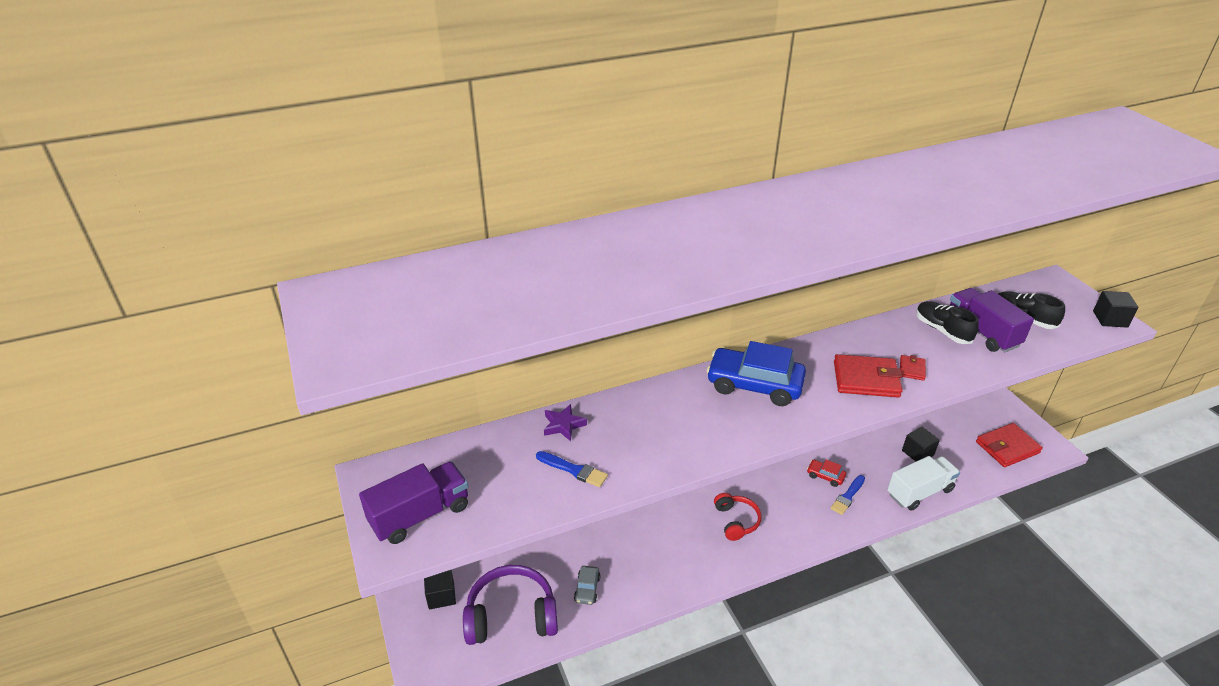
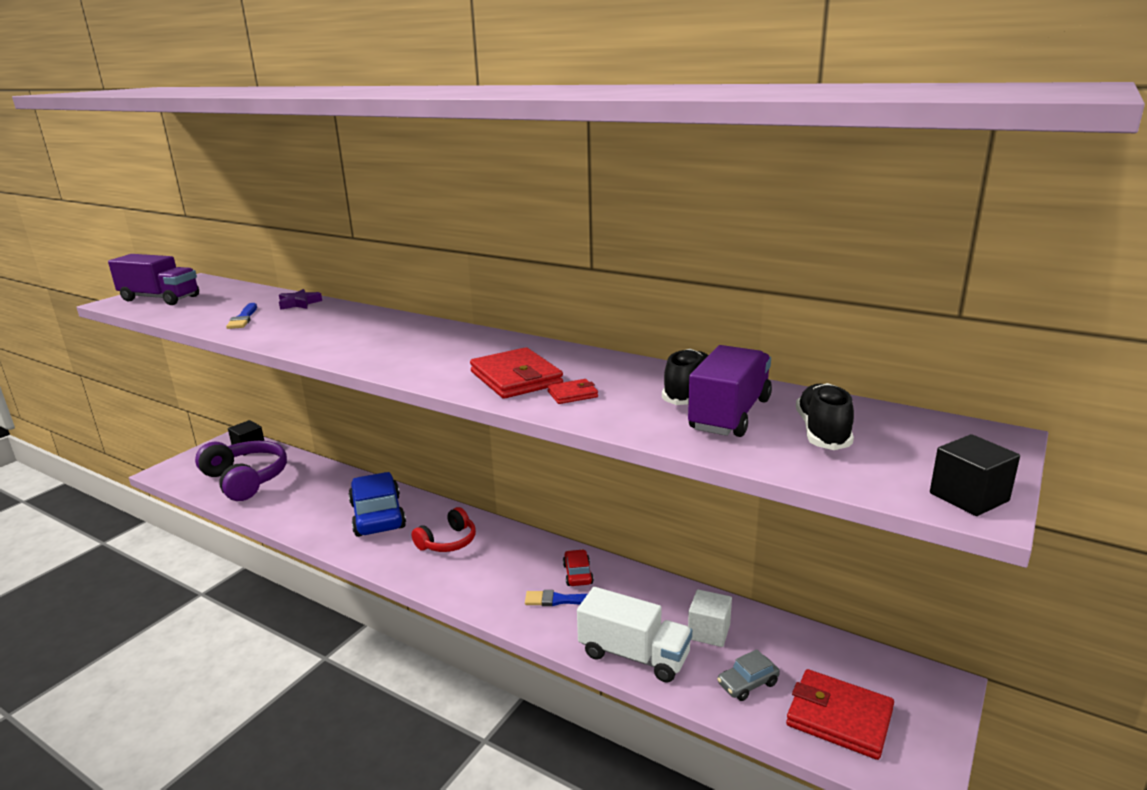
camera: 55 degrees right, 15 degrees down
(587, 589) = (296, 499): grey car -> grey car (747, 684)
(754, 385) = (436, 341): blue car -> blue car (377, 515)
(917, 453) = (709, 632): black cube -> white cube

